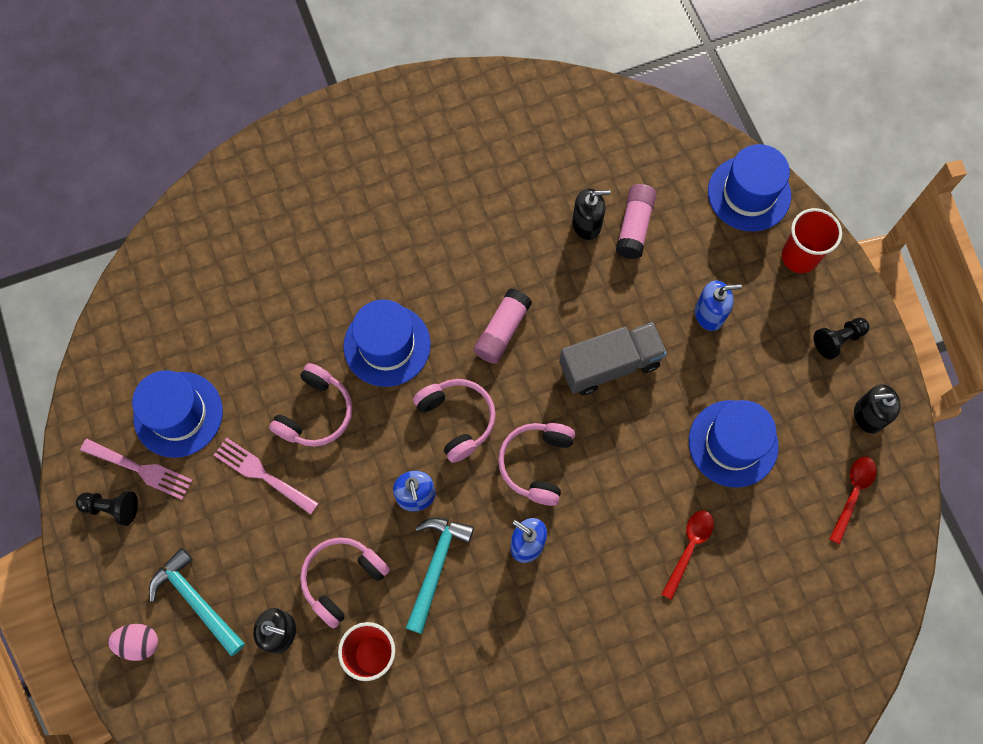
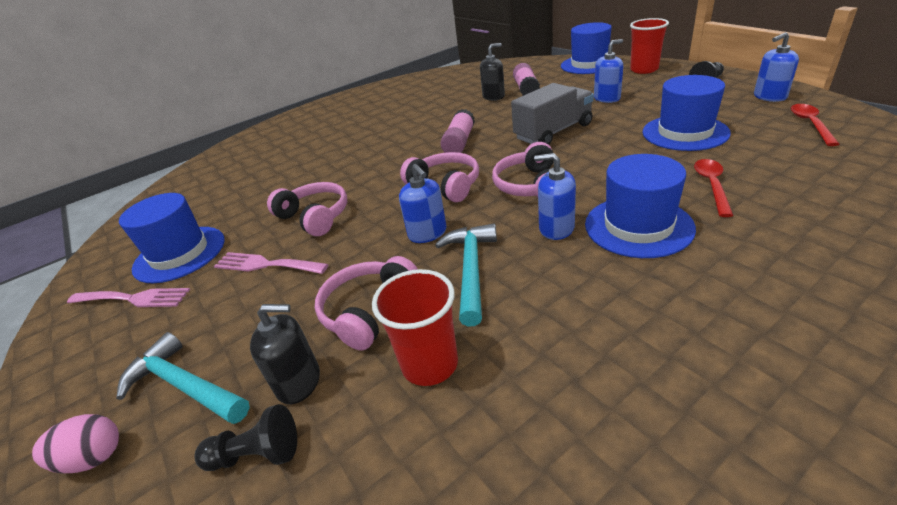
camera: 10 degrees left, 35 degrees down
(112, 508) = (91, 336): black pawn -> black pawn (257, 454)
(315, 413) = (315, 217): pink headphones -> pink headphones turned 60 degrees counterclockwise
(387, 345) = (369, 171): blue hat -> blue hat (638, 226)
(868, 415) = (769, 96): black soap dispenser -> blue soap dispenser

